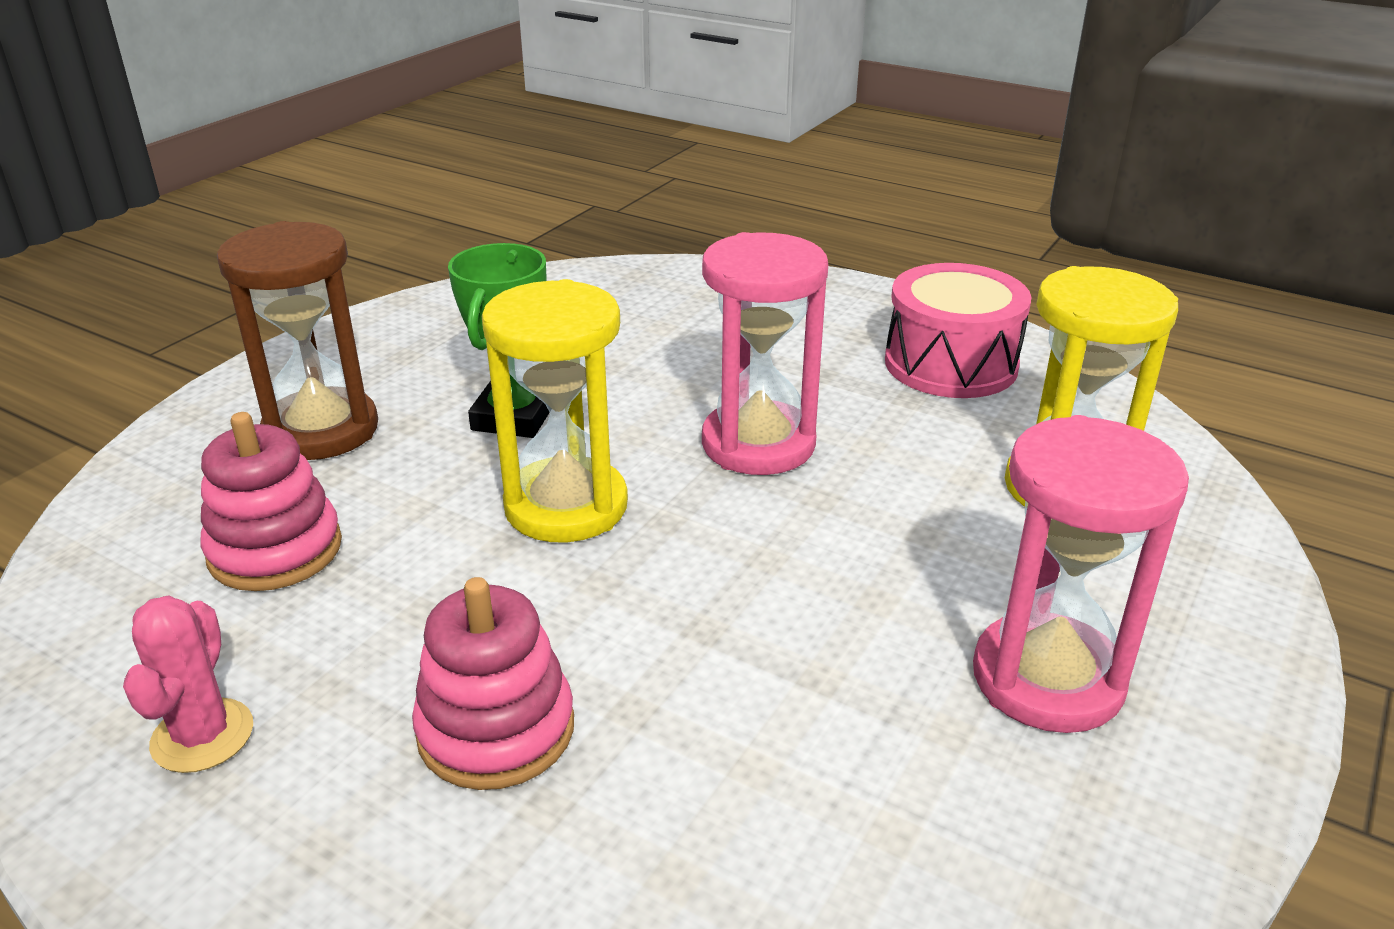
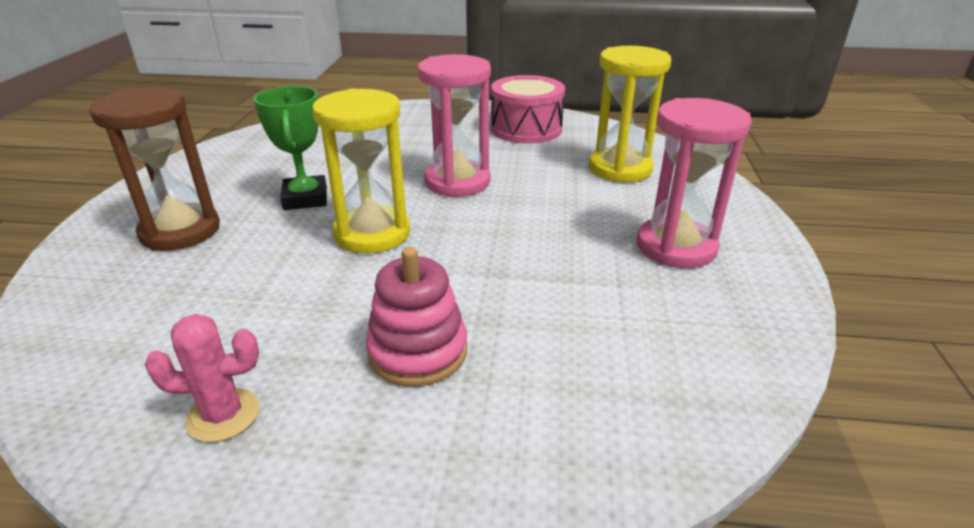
camera: 25 degrees left, 0 degrees up
(202, 736) = (223, 415): pink cactus -> pink cactus turned 75 degrees counterclockwise
(275, 550) = (197, 301): pink stacking toy -> none

